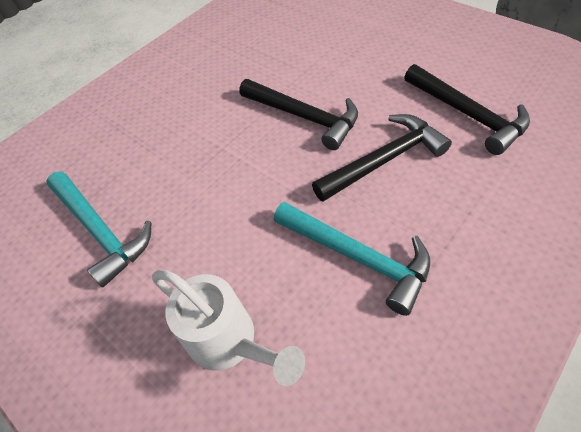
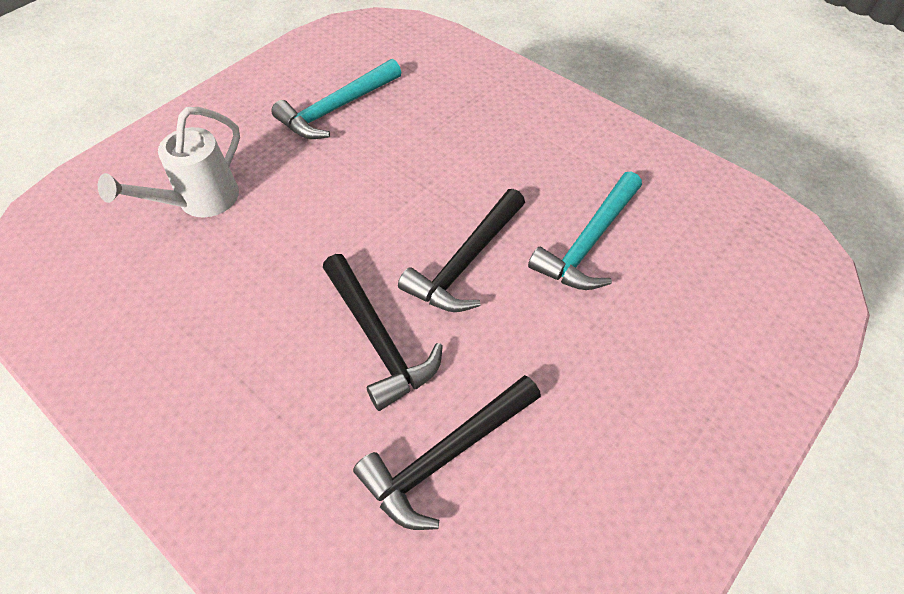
camera: 85 degrees right, 0 degrees up
(357, 256) = (253, 298): turquoise hammer -> turquoise hammer (589, 242)

